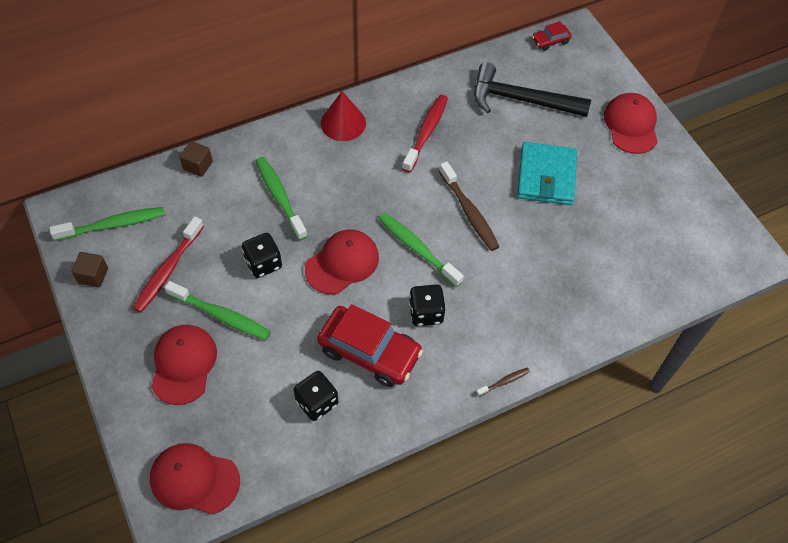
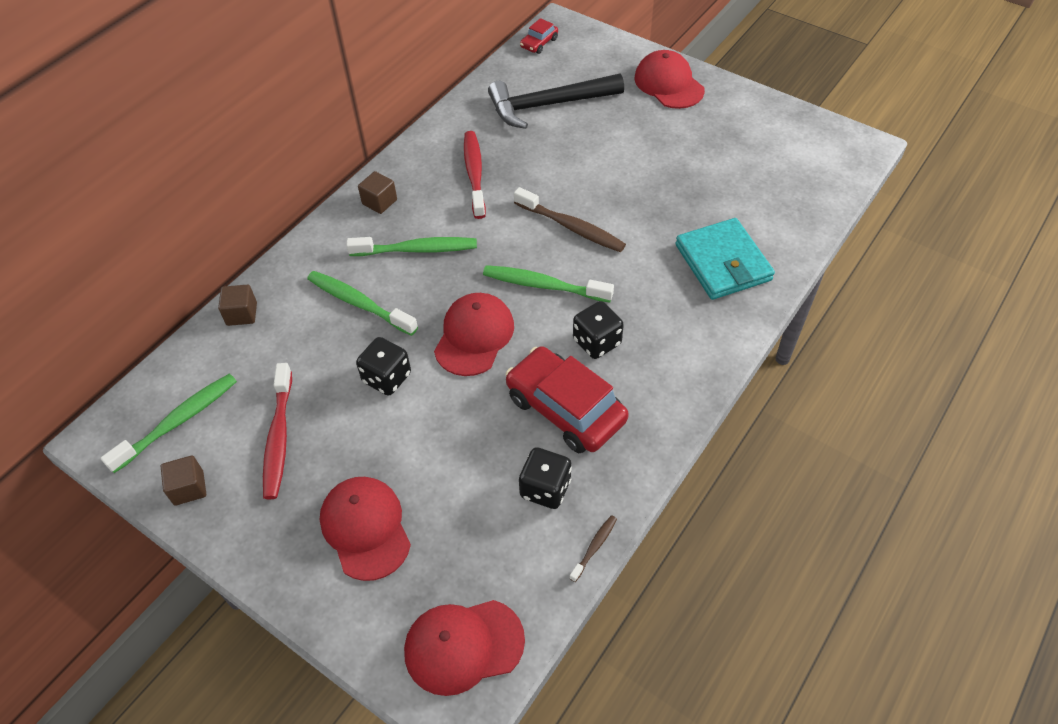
camera: 25 degrees left, 5 degrees down
(221, 315) = (375, 454): green toothbrush -> green toothbrush (417, 249)
(343, 123) = (379, 202): red cone -> brown cube
(369, 352) = (565, 408): red car -> red car turned 135 degrees counterclockwise
(504, 382) = (722, 368): brown toothbrush -> brown toothbrush (594, 547)
(546, 176) = (623, 162): turquoise wallet -> turquoise wallet (723, 262)

